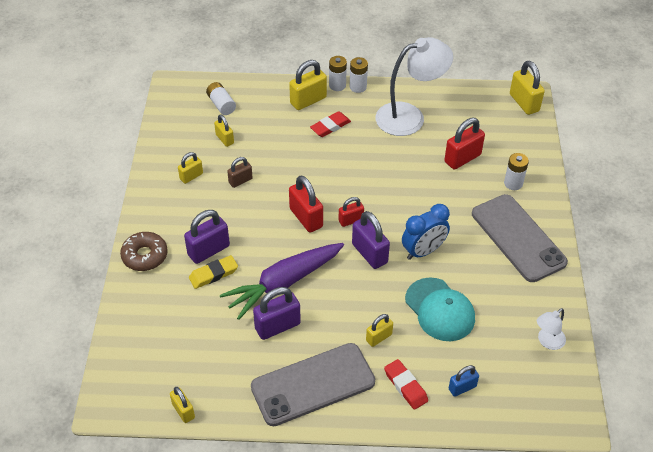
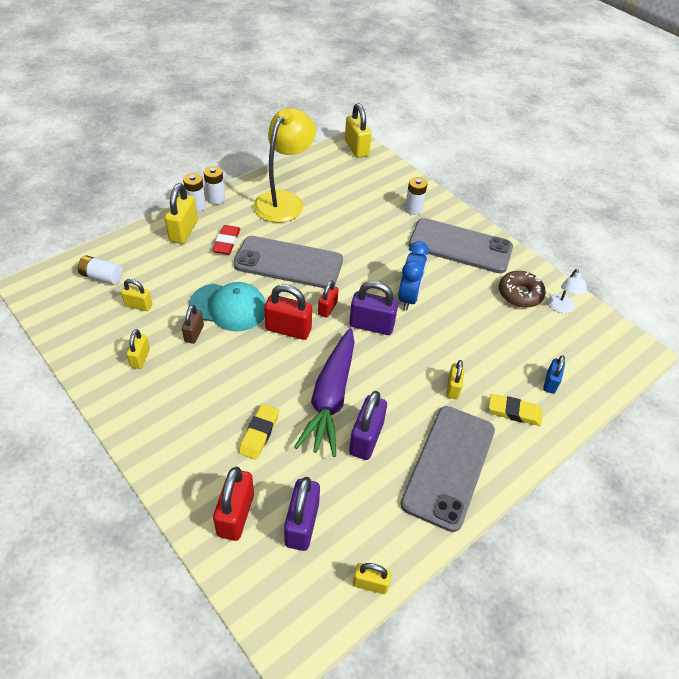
camera: 45 degrees left, 0 degrees up
(145, 256) = (171, 463): brown donut -> brown donut (520, 294)
(208, 250) = (231, 415): purple padlock -> purple padlock (302, 524)
(359, 169) = (289, 263): none -> grey phone
(405, 386) = (514, 412): red eraser -> yellow eraser
(410, 116) = (284, 200): white lamp -> yellow lamp
(440, 310) = (470, 334): turquoise cap -> turquoise cap (228, 307)
(462, 158) = (358, 211): red padlock -> red padlock (236, 515)
(524, 103) = (356, 148): yellow padlock -> yellow padlock turned 45 degrees clockwise

